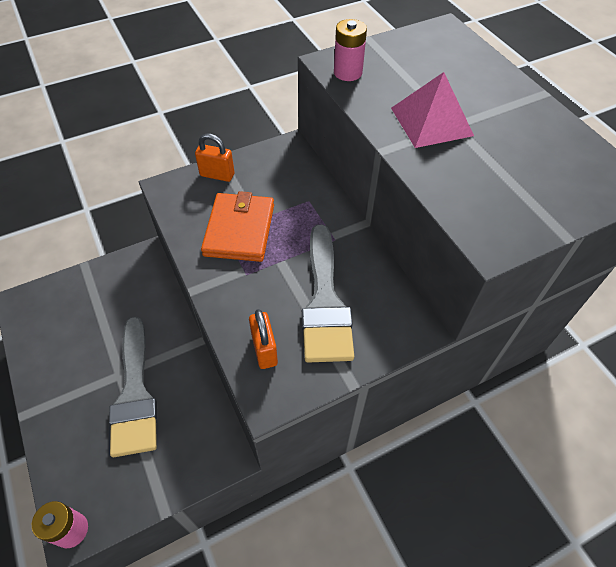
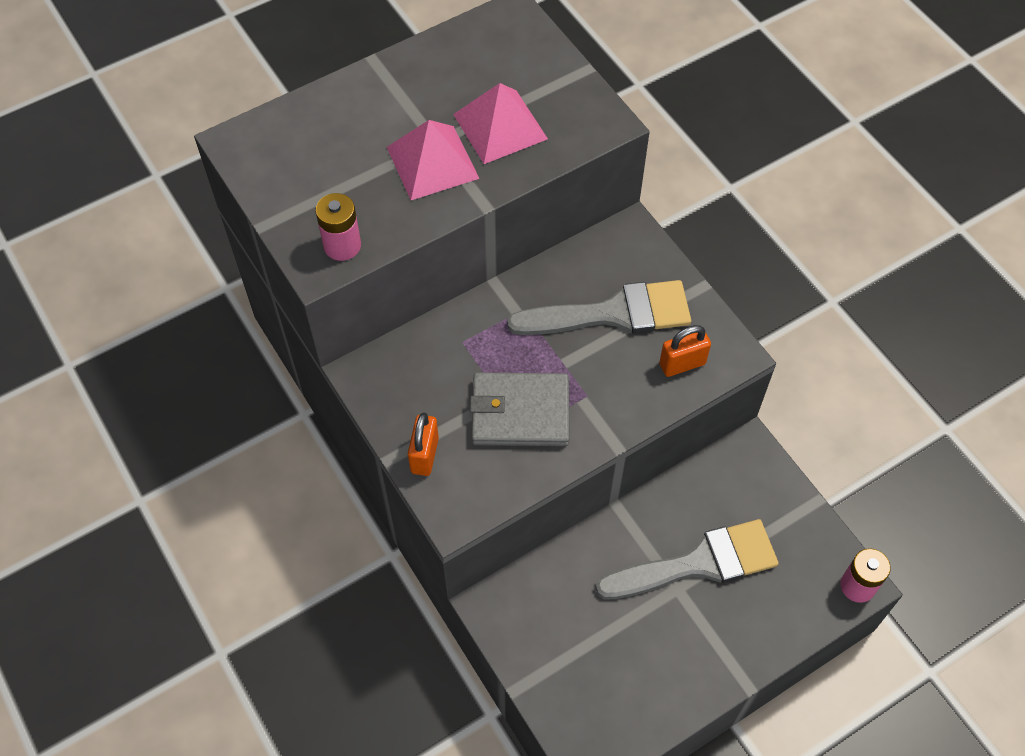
camera: 95 degrees left, 5 degrees up
(239, 230) = (520, 413): orange wallet -> grey wallet
(477, 165) = (500, 126): none -> pink pyramid

